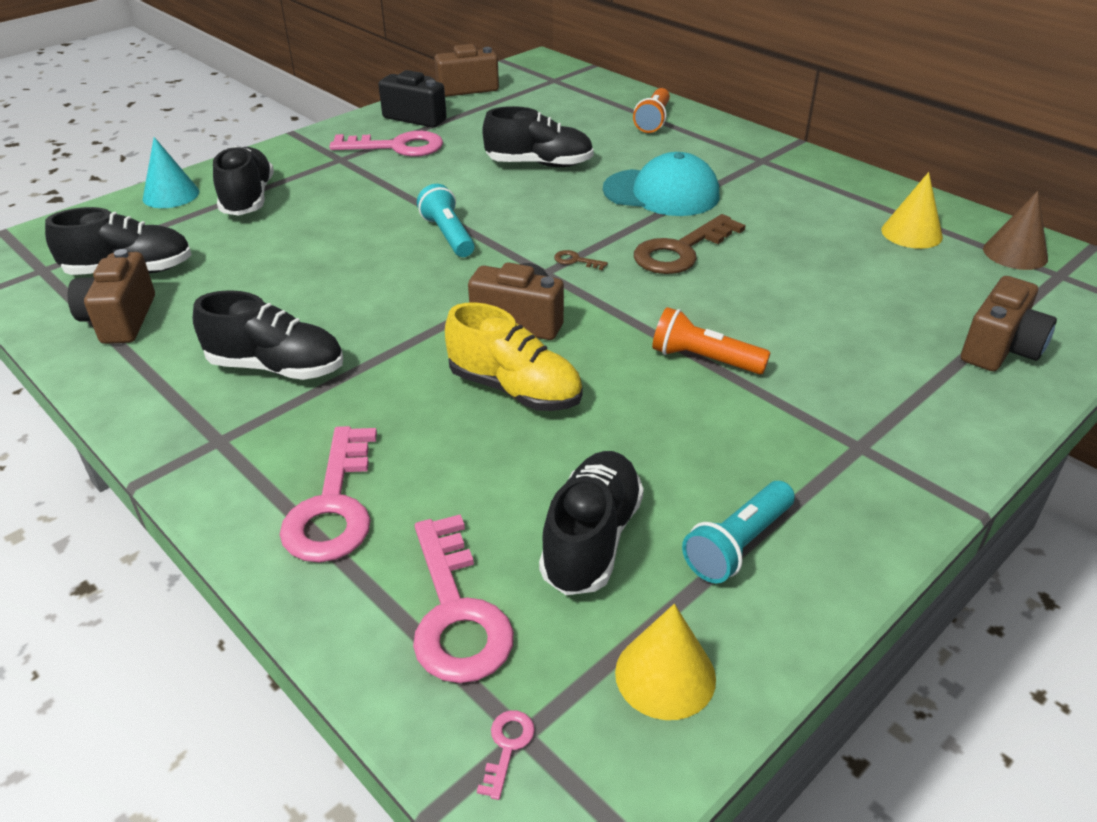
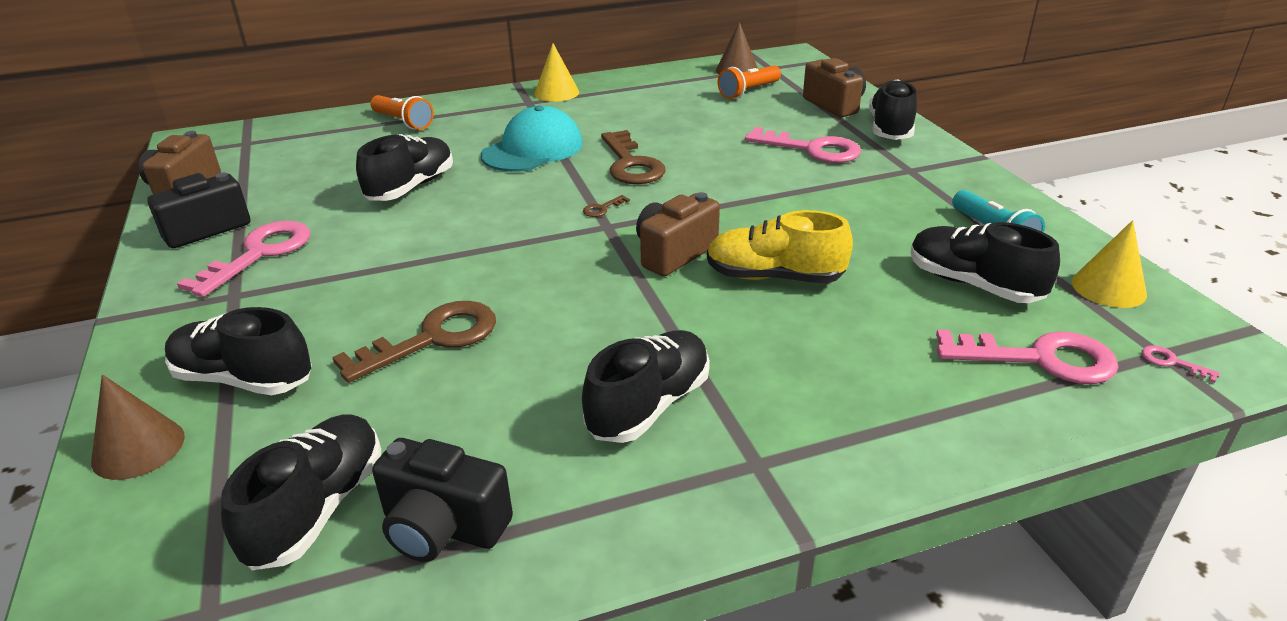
camera: 65 degrees left, 5 degrees down
(120, 320) = (443, 527): brown camera -> black camera
(171, 195) = (138, 448): turquoise cone -> brown cone
(323, 247) = (432, 339): none -> brown key
(333, 506) = (892, 401): pink key -> pink key (812, 149)
(448, 235) = (491, 260): turquoise flashlight -> none
(515, 389) = (774, 277): yellow shoe -> yellow shoe turned 135 degrees counterclockwise
(703, 359) = (784, 193): orange flashlight -> orange flashlight (748, 91)
(911, 233) = (685, 88): yellow cone -> yellow cone (556, 93)
(975, 409) = (890, 129): none -> black shoe

